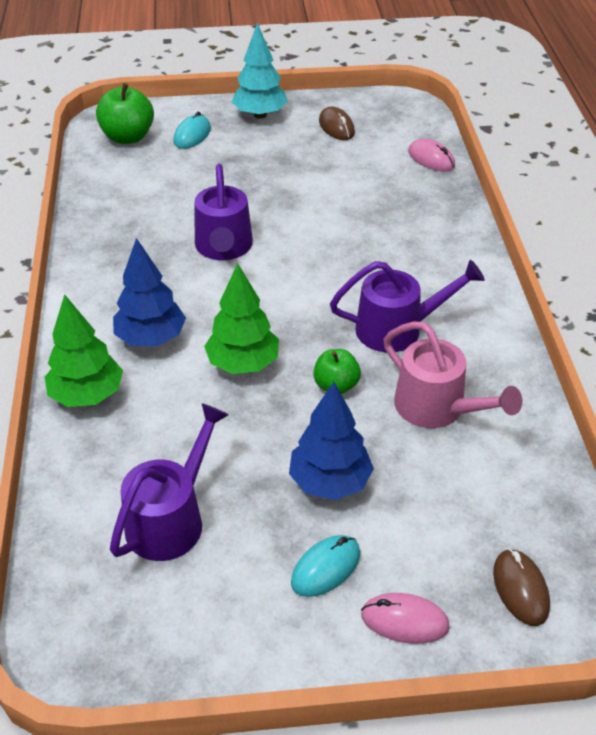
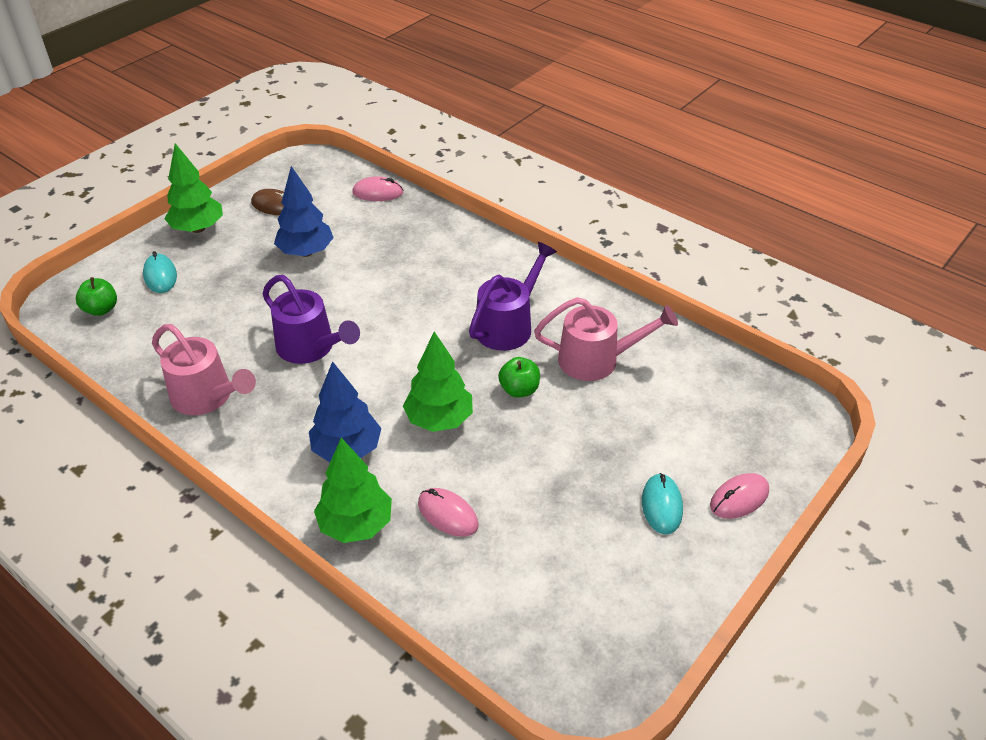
camera: 45 degrees left, 0 degrees up
(113, 238) = (207, 397): none -> pink watering can
(128, 137) = (101, 309): green apple -> green apple, size x0.62
(154, 438) = (447, 514): none -> pink mouse
(171, 518) = (532, 555): purple watering can -> none
(260, 115) = (198, 228): turquoise tree -> green tree
(330, 482) = (596, 453): blue tree -> blue tree (306, 252)
(520, 589) = (769, 431): brown mouse -> none

